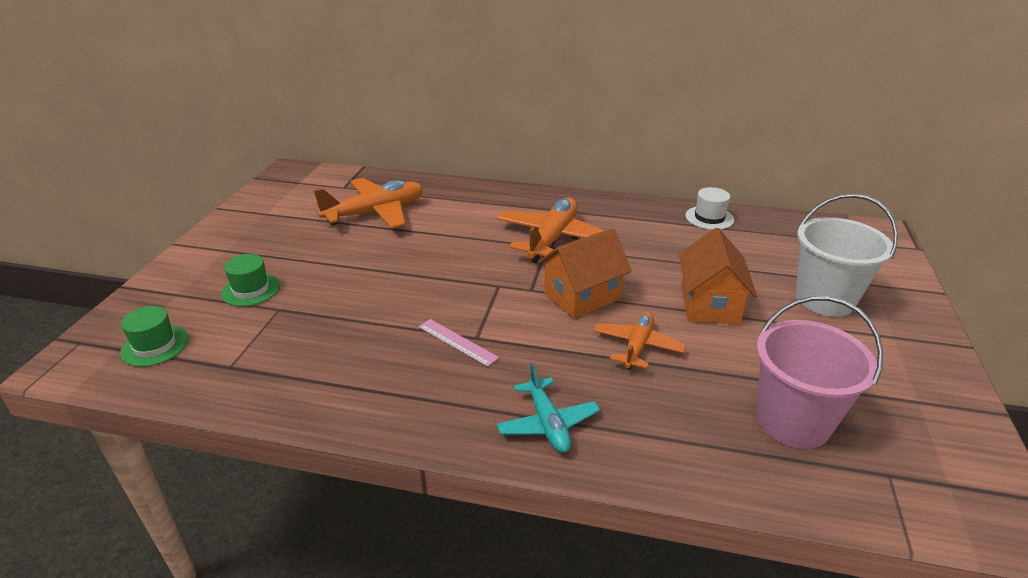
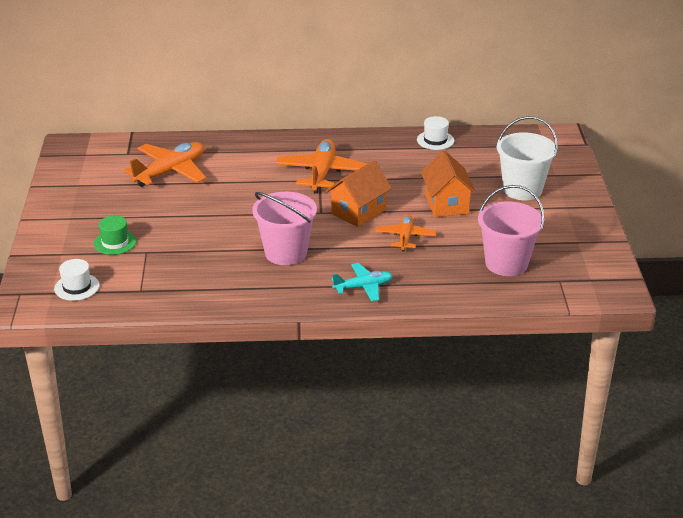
camera: 15 degrees left, 0 degrees up
(155, 346) = (77, 287): green hat -> white hat
(457, 342) = (286, 253): pink ruler -> pink bucket
(547, 423) = (363, 287): turquoise plane -> turquoise plane turned 75 degrees counterclockwise

